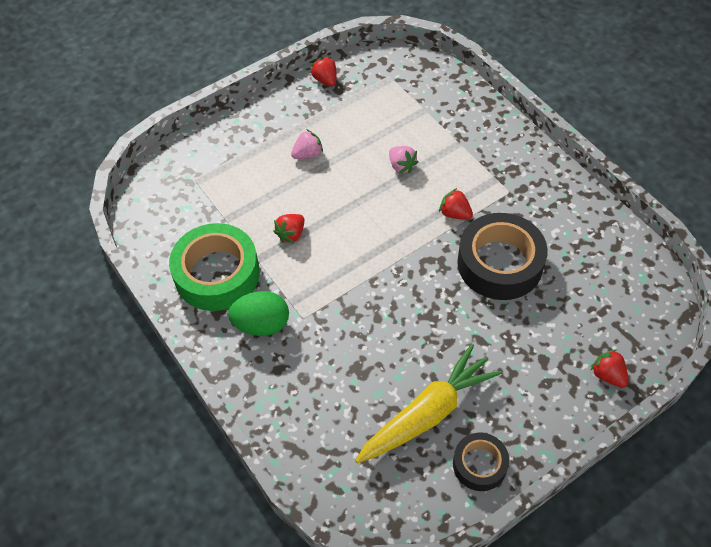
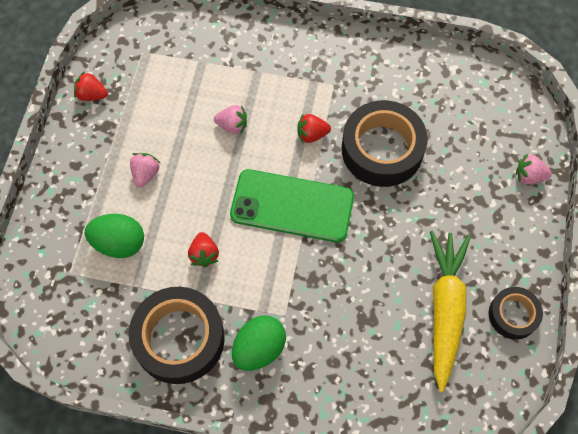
camera: 45 degrees left, 10 degrees up
(217, 274) = (179, 338): green tape -> black tape
(244, 184) = (119, 243): none -> green egg
(387, 250) = (292, 206): none -> green phone
(608, 375) = (529, 176): red strawberry -> pink strawberry

